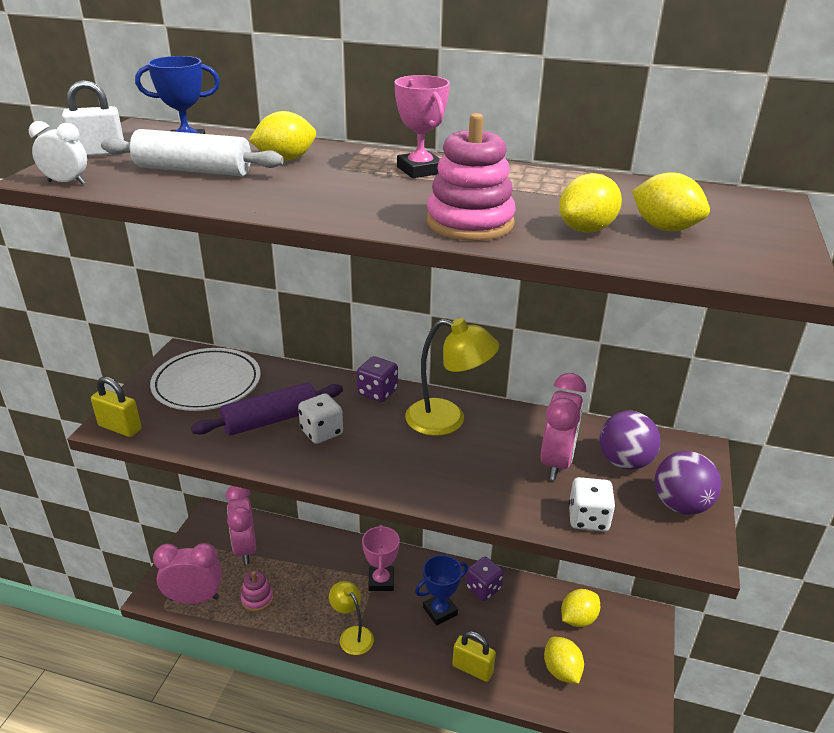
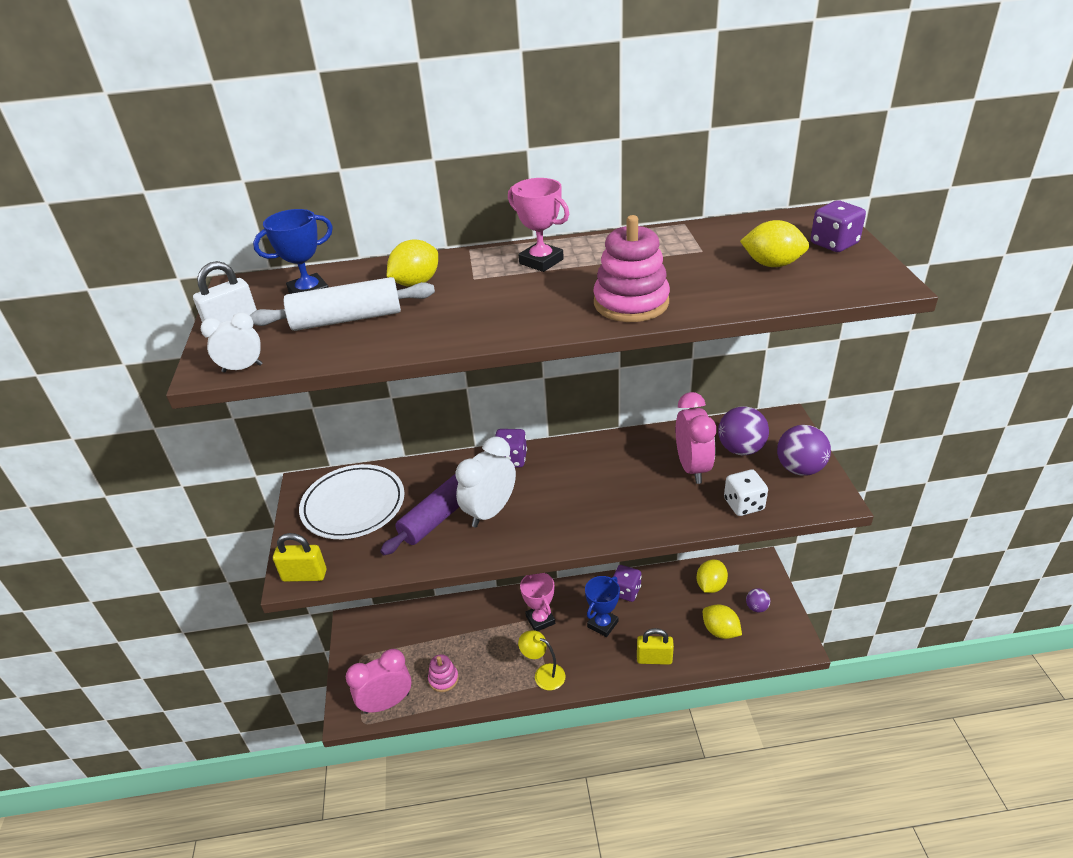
camera: 20 degrees left, 5 degrees up
(245, 548) = (404, 641): pink clock -> none
(321, 432) = (490, 512): white dice -> white clock
(447, 420) = (586, 463): yellow lamp -> none
(586, 229) = (720, 283): yellow lemon -> none
(617, 663) = (756, 607): none -> purple ball
(761, 228) = (834, 244): none -> purple dice

